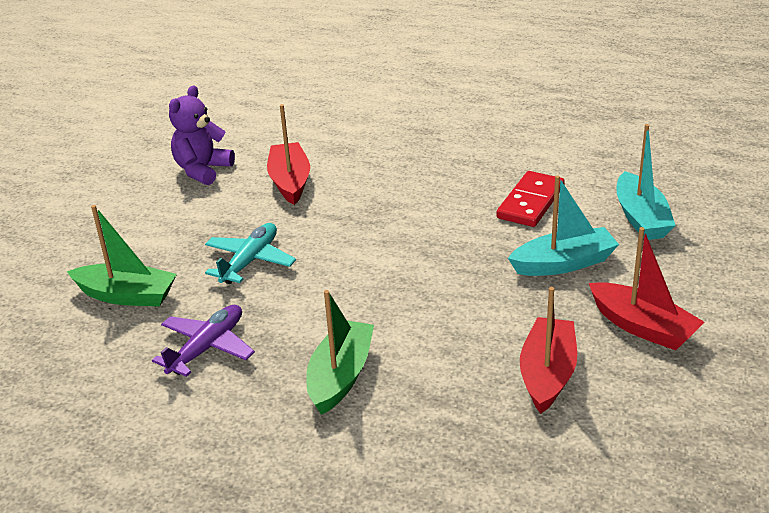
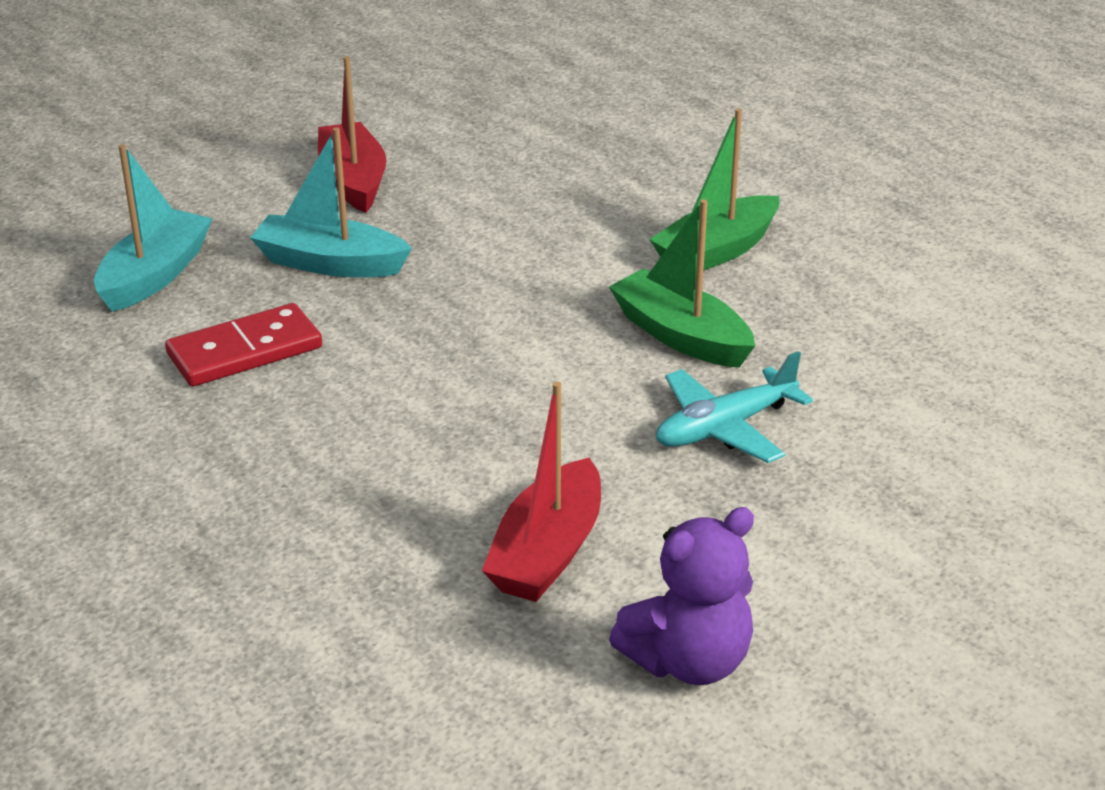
camera: 150 degrees left, 0 degrees up
(127, 295) = (941, 447): green boat -> green boat (681, 336)
(207, 347) = (855, 335): purple plane -> none
(547, 374) = (503, 180): red boat -> none

